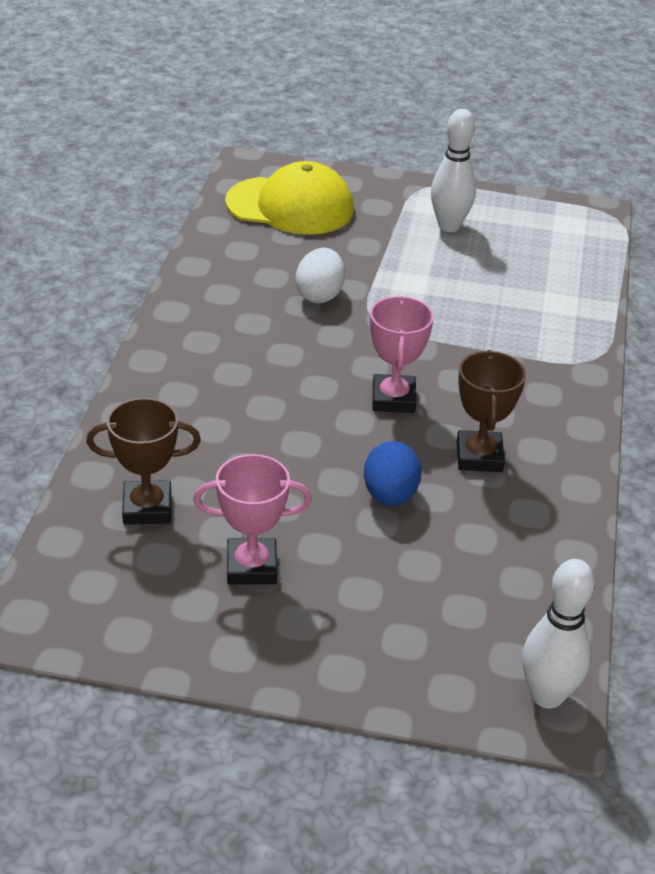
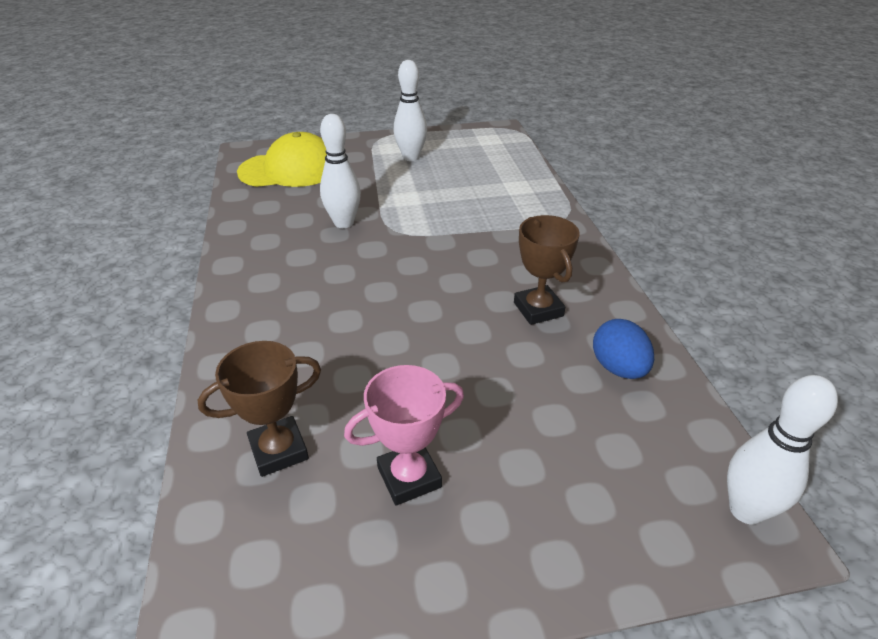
camera: 20 degrees left, 0 degrees up
(319, 295) = (344, 223): white egg -> white bowling pin
(390, 495) = (491, 364): blue egg -> blue egg (618, 368)
(393, 399) = (445, 284): pink trophy -> none

